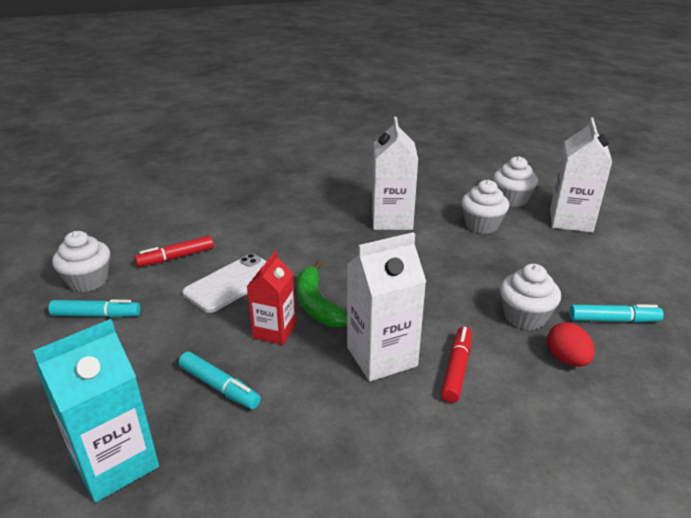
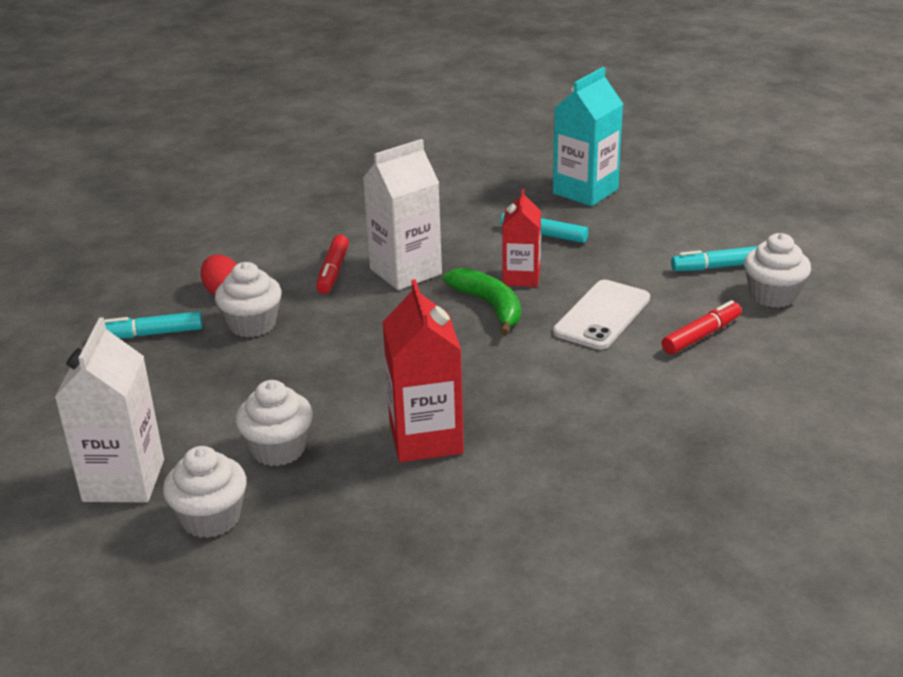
camera: 170 degrees right, 0 degrees up
(392, 220) = (426, 438): white carton -> red carton

